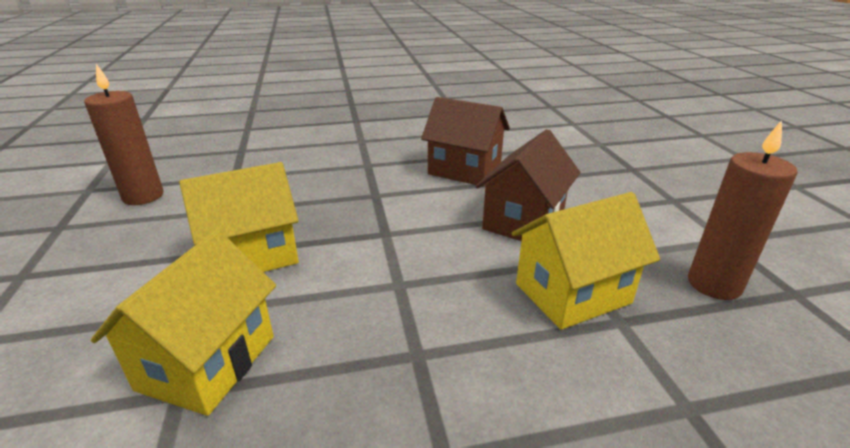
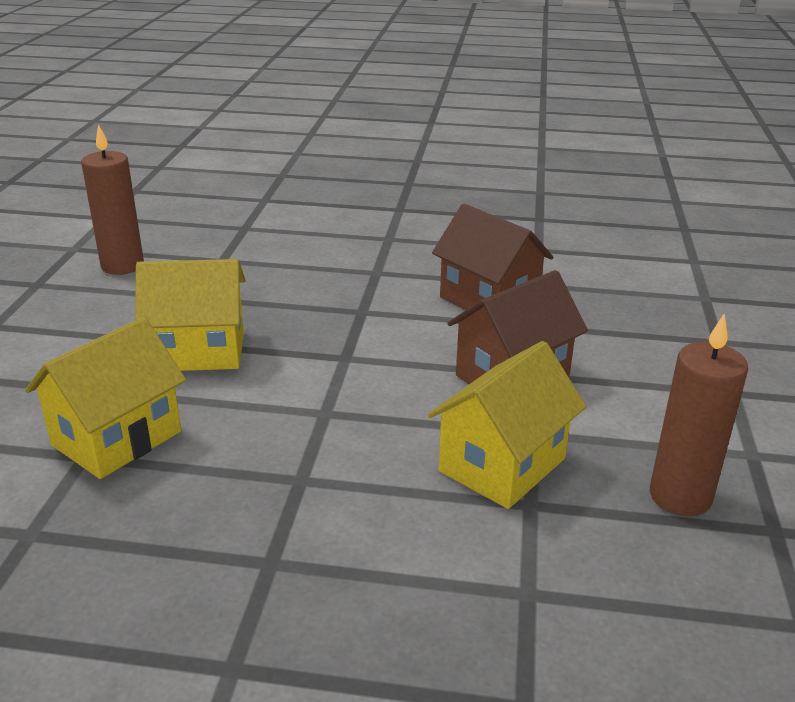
camera: 20 degrees right, 0 degrees up
(572, 293) = (502, 465): yellow house -> yellow house turned 45 degrees counterclockwise

